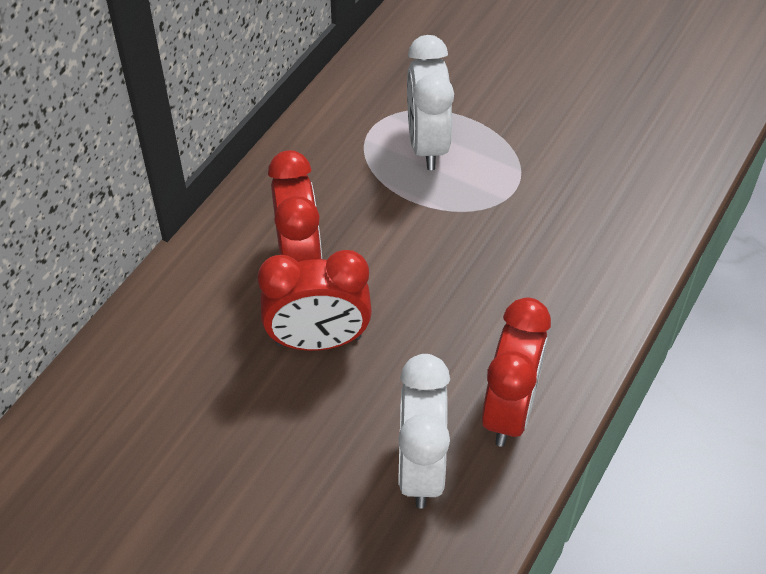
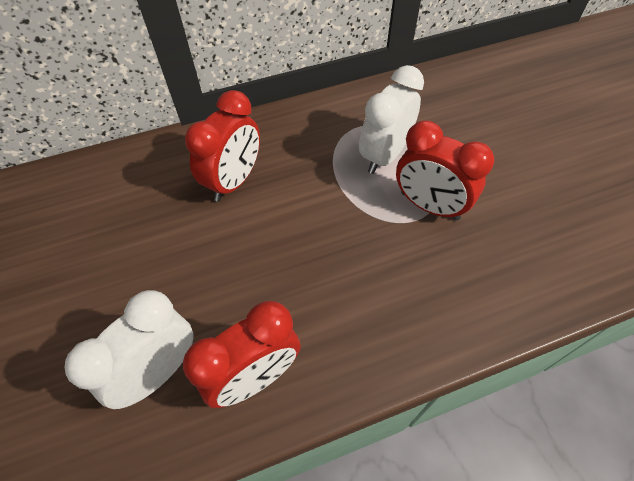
camera: 40 degrees right, 5 degrees up
(318, 340) = (193, 236): red clock -> red clock (429, 206)

